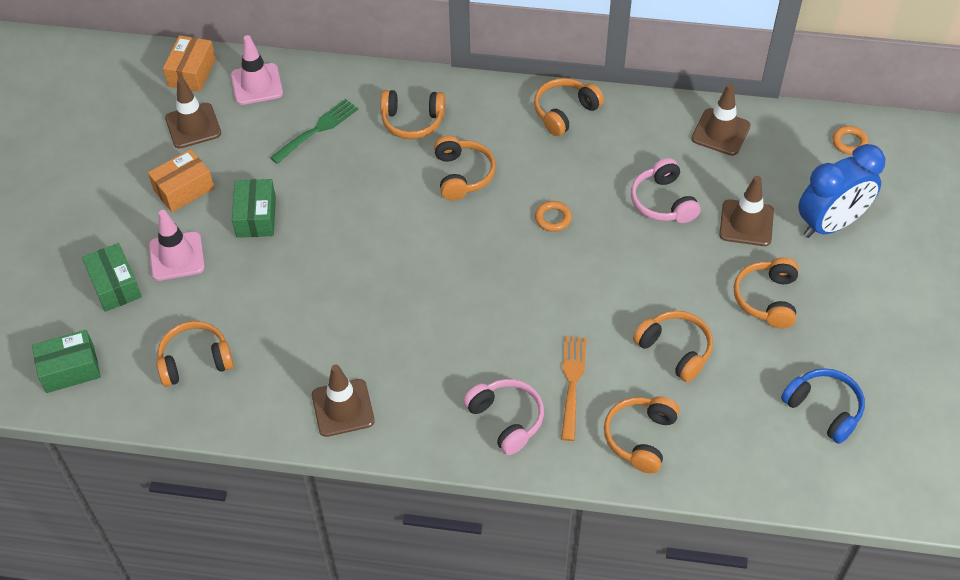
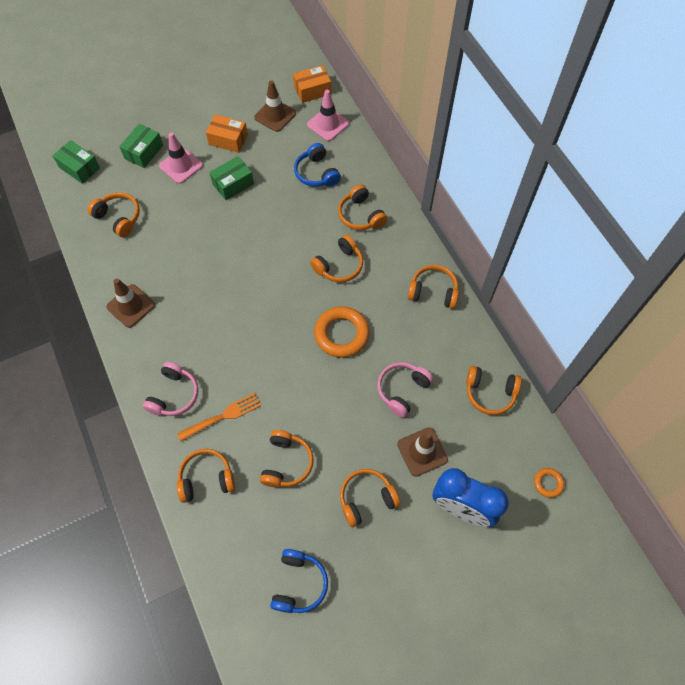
camera: 55 degrees right, 10 degrees up
(317, 130) = (316, 173): green fork -> blue headphones
(553, 218) = (341, 334): orange ring -> orange ring, size x2.01
(720, 132) = (490, 393): brown traffic cone -> orange headphones

